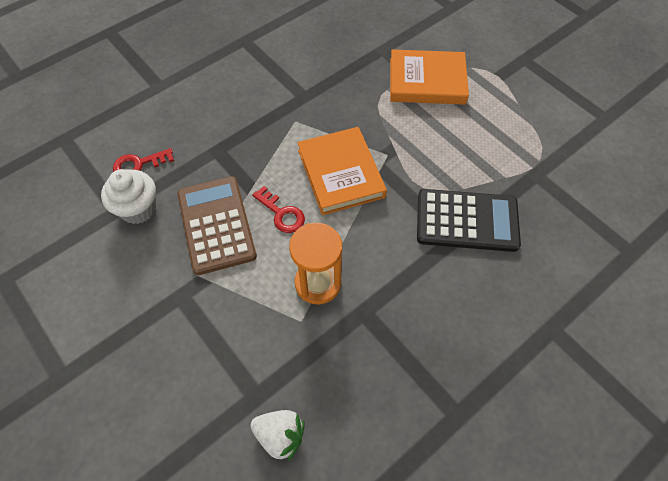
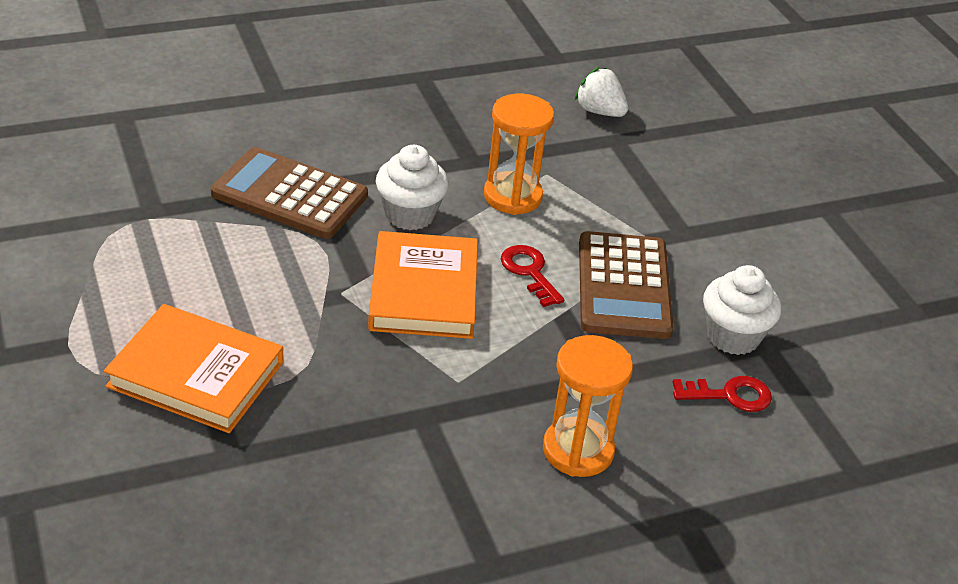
camera: 165 degrees left, 20 degrees down
(219, 104) = (578, 450): none -> orange hourglass
(380, 234) = (410, 215): none -> white cupcake
(467, 221) = (289, 195): black calculator -> brown calculator

